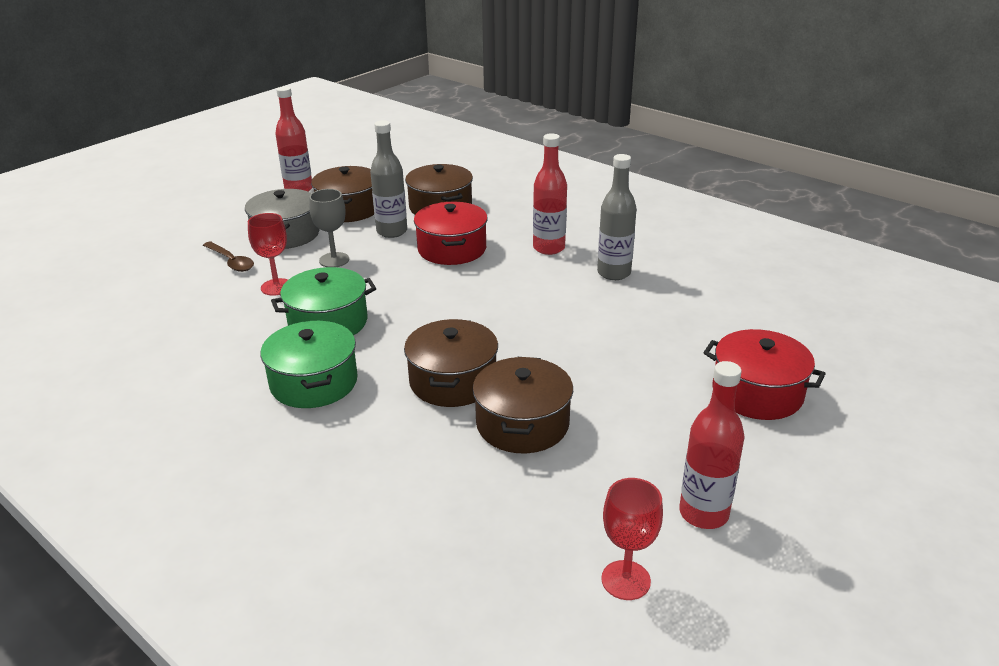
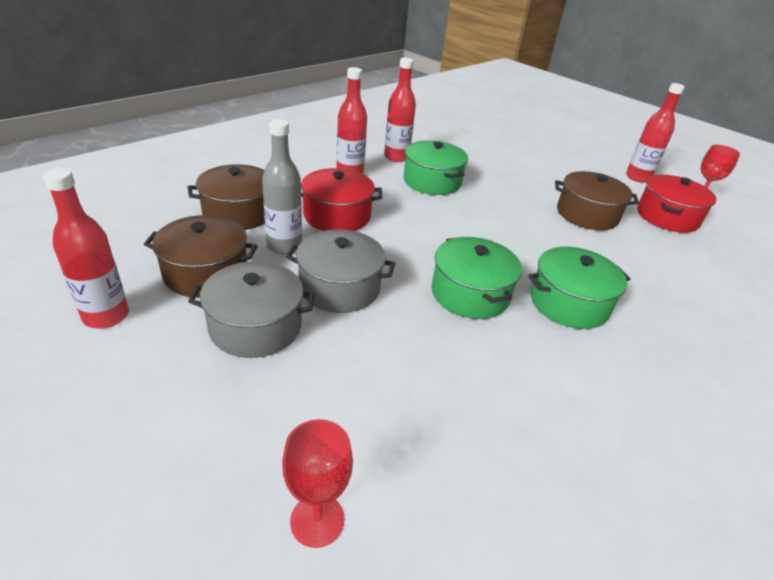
camera: 90 degrees left, 5 degrees up
(231, 262) = (320, 377): brown spoon -> none
(276, 287) = (395, 331): red goblet -> red goblet (317, 520)
(334, 260) = (339, 287): grey goblet -> grey pot
(453, 381) = (548, 235): brown pot -> none
(558, 299) = (432, 181): none -> green pot
(614, 273) = (396, 157): grey bottle -> red bottle
(757, 393) = (533, 145): red pot -> red pot (667, 217)

